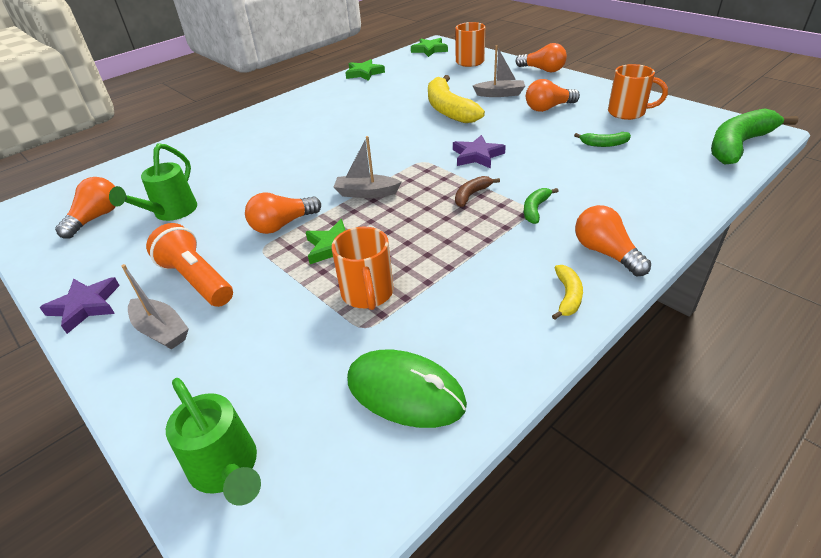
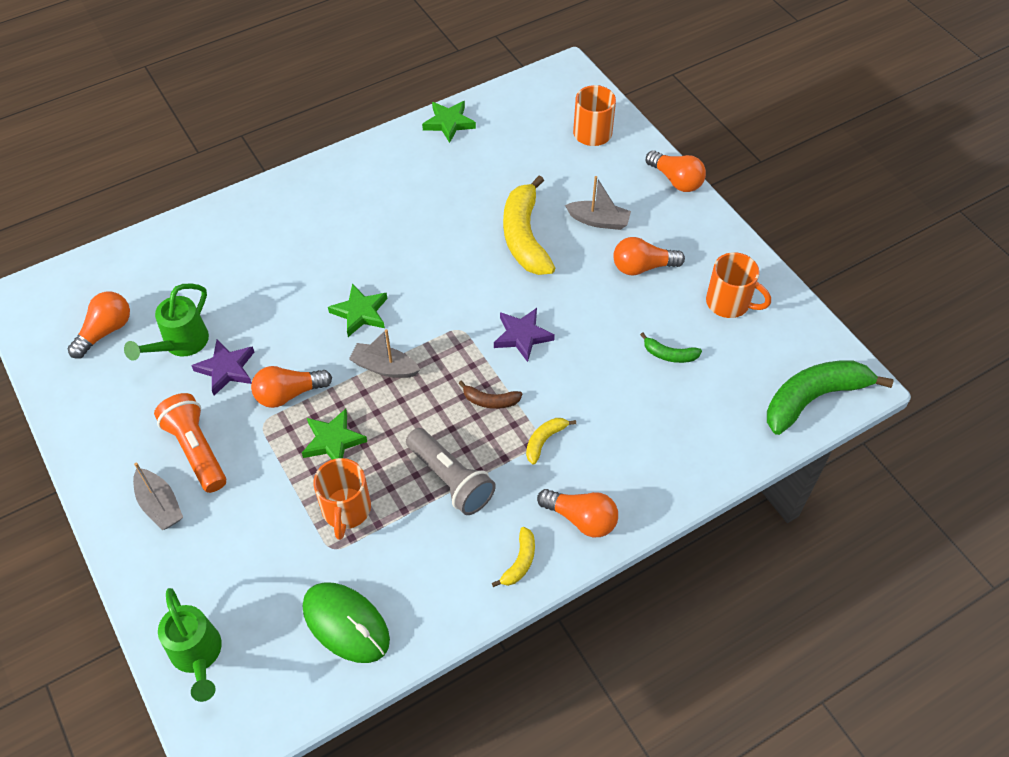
camera: 10 degrees right, 15 degrees up
(85, 306) = (95, 457): purple star -> purple star (226, 369)
(429, 50) = (552, 87): green star -> green star (360, 313)
(463, 251) = (450, 480): none -> grey flashlight
(471, 195) = (490, 401): brown banana -> brown banana turned 135 degrees counterclockwise
(535, 209) = (544, 441): green banana -> yellow banana
(605, 253) = (581, 519): orange light bulb -> orange light bulb turned 135 degrees clockwise

